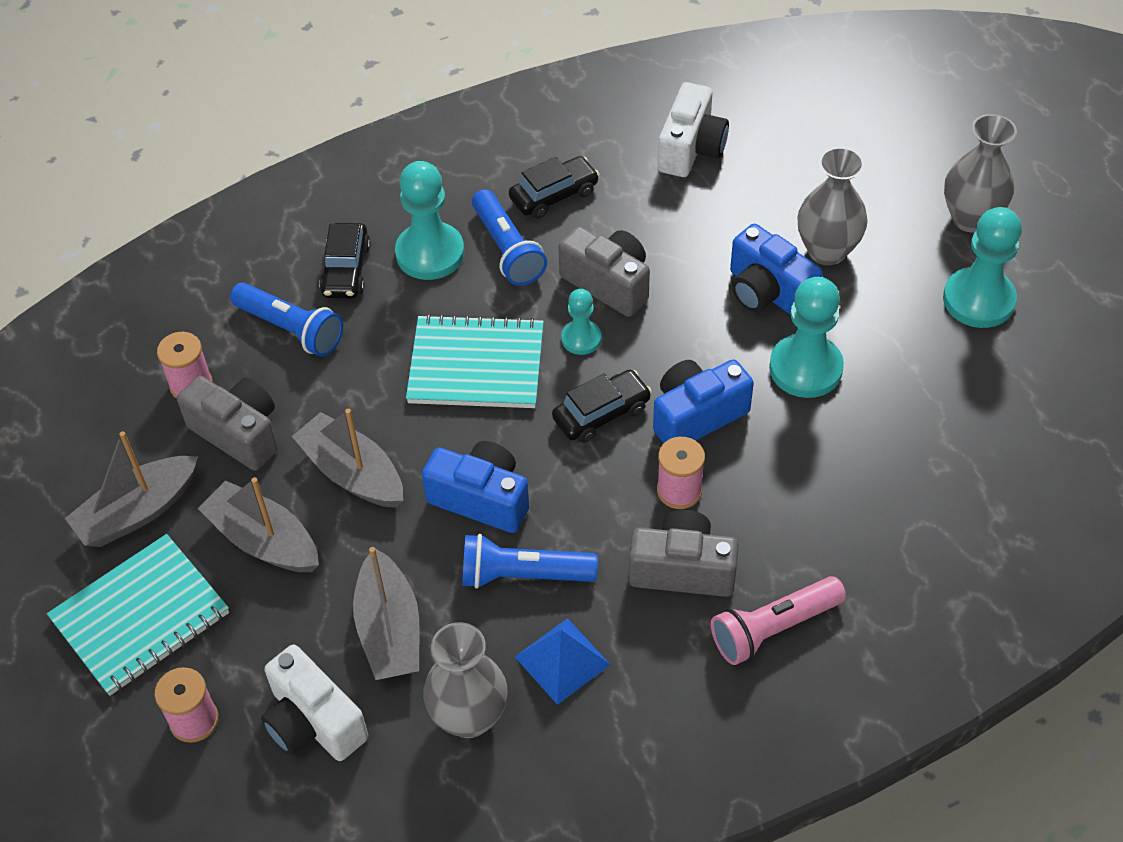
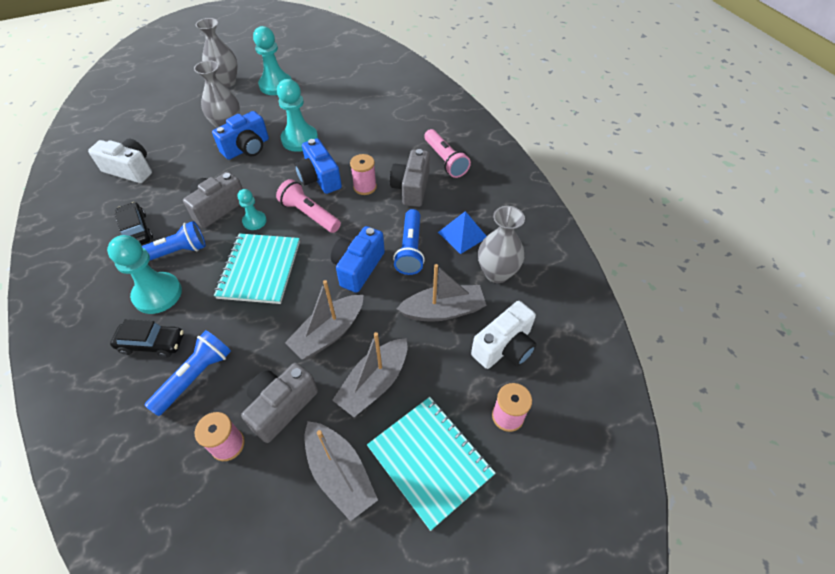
camera: 90 degrees left, 0 degrees up
(601, 413) = (309, 214): black car -> pink flashlight

